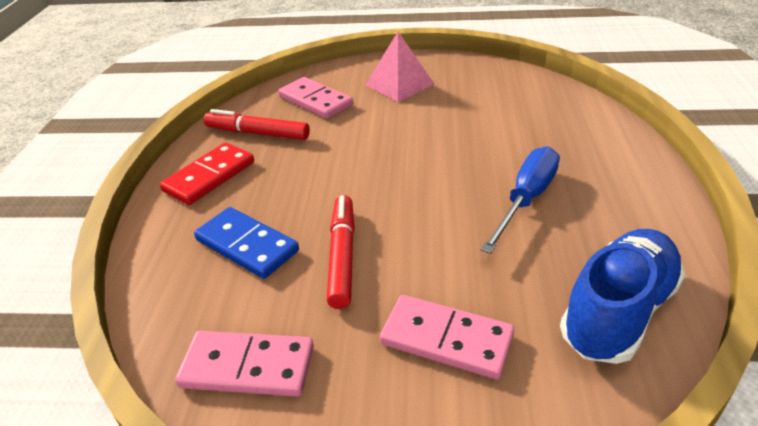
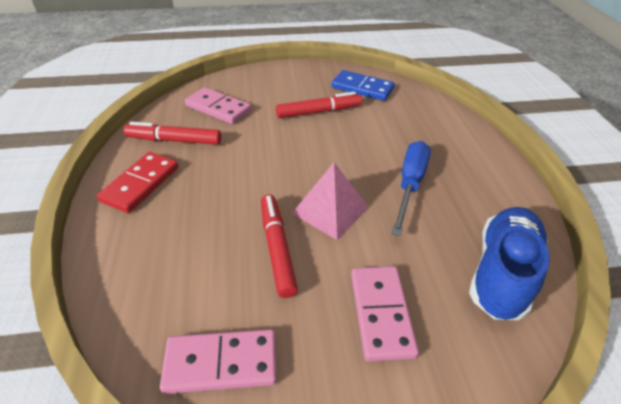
camera: 15 degrees left, 5 degrees up
(247, 245) = (191, 247): blue domino -> blue domino (362, 88)
(399, 84) = (285, 90): pink pyramid -> pink pyramid (330, 210)
(434, 110) = (319, 112): none -> red marker
(446, 339) = (381, 313): pink domino -> pink domino turned 75 degrees clockwise

